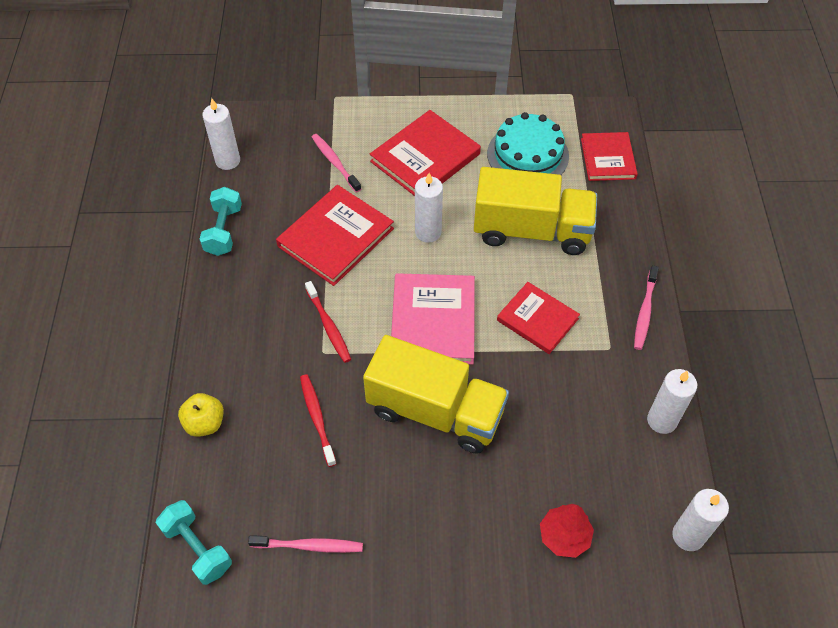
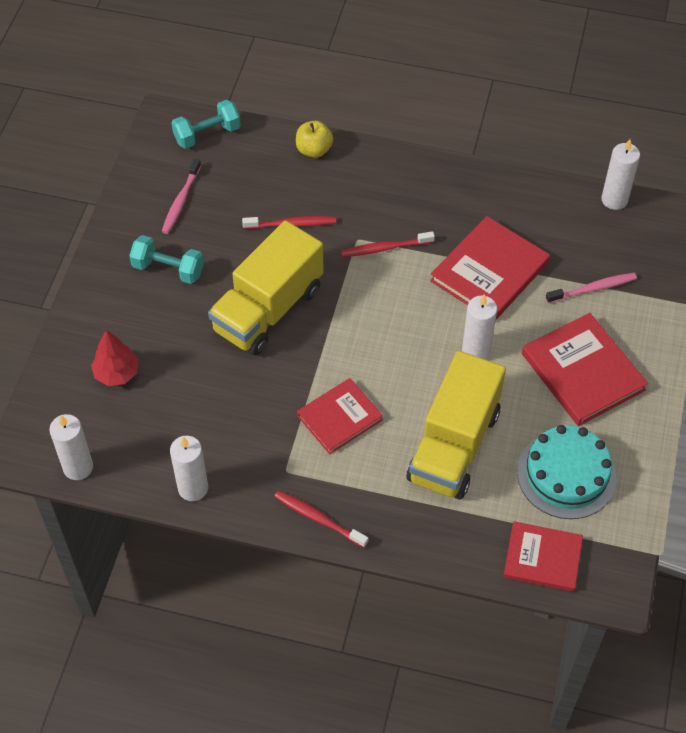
camera: 105 degrees right, 0 degrees up
(224, 231) = (521, 186): turquoise dumbbell -> turquoise dumbbell (168, 269)
(336, 237) = (489, 272): red book -> red book turned 75 degrees clockwise
(433, 321) = (365, 330): pink book -> none
(645, 311) = (319, 519): pink toothbrush -> red toothbrush

